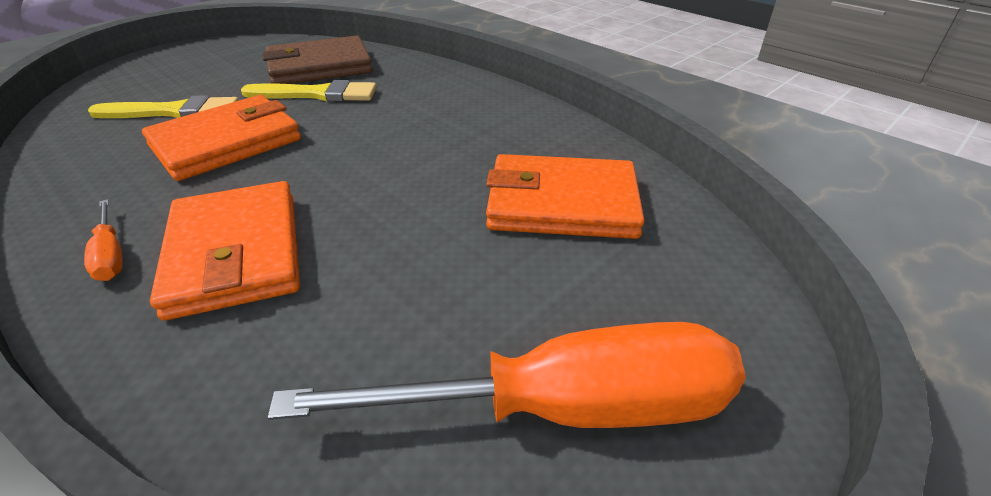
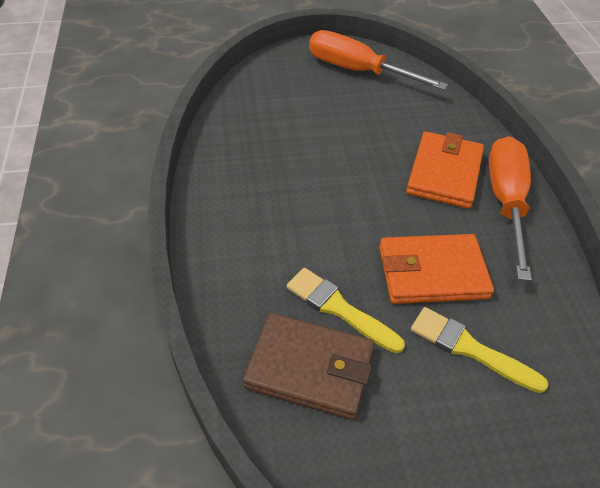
camera: 145 degrees left, 10 degrees up
(110, 256) = (505, 201): orange screwdriver -> orange screwdriver, size x2.41
(562, 203) = (277, 125): orange wallet -> none

